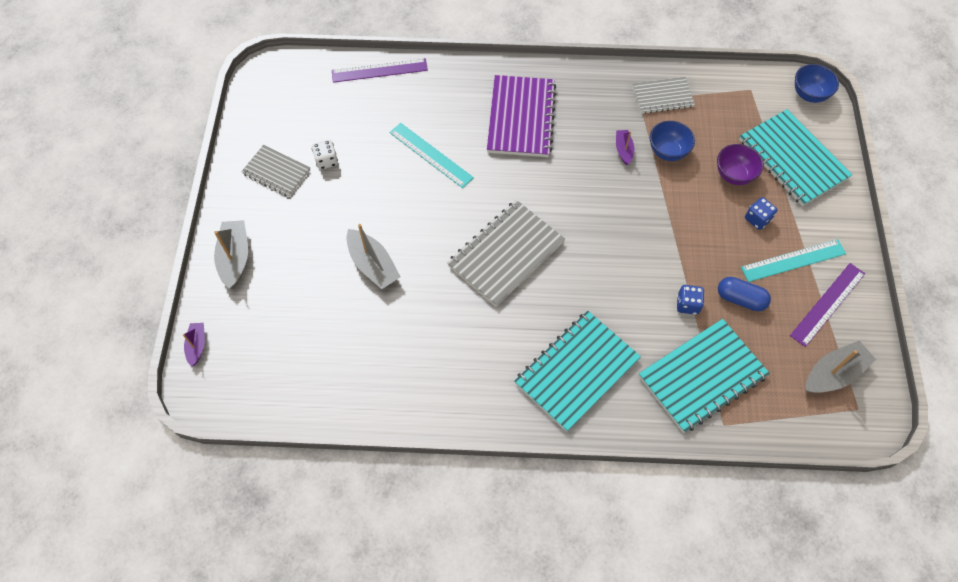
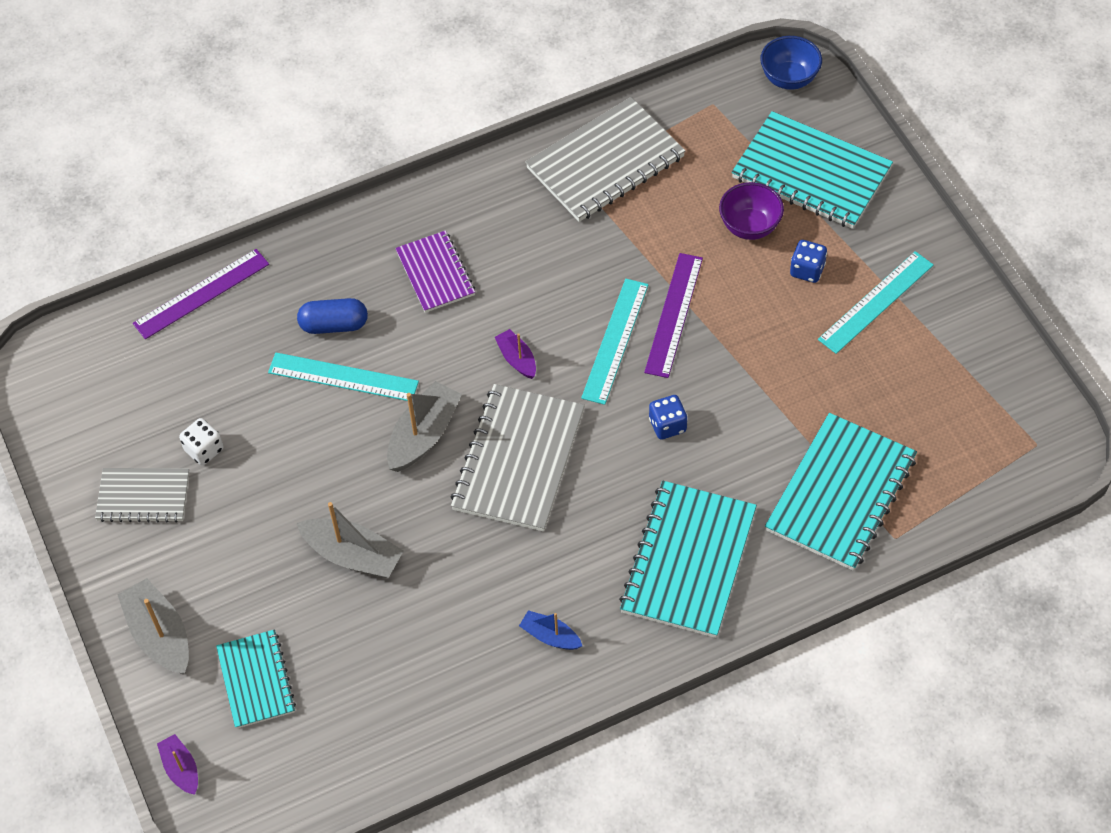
camera: 25 degrees left, 5 degrees down
(272, 313) = (256, 680): none -> turquoise notebook
(461, 376) = (550, 636): none -> blue boat
(521, 118) = (435, 273): purple notebook -> purple notebook, size x0.60
(608, 208) = (615, 341): none -> turquoise ruler
(623, 150) = (593, 256): purple boat -> purple boat (517, 359)
(662, 96) = (605, 162): grey notebook -> grey notebook, size x1.68
(667, 151) = (651, 233): blue bowl -> none
(687, 304) = (778, 416): blue dice -> blue dice (667, 425)
(740, 299) = (837, 379): blue capsule -> blue capsule (334, 325)
(828, 304) = (942, 336): purple ruler -> purple ruler (674, 314)
(833, 373) = (989, 417): grey boat -> grey boat (423, 435)

